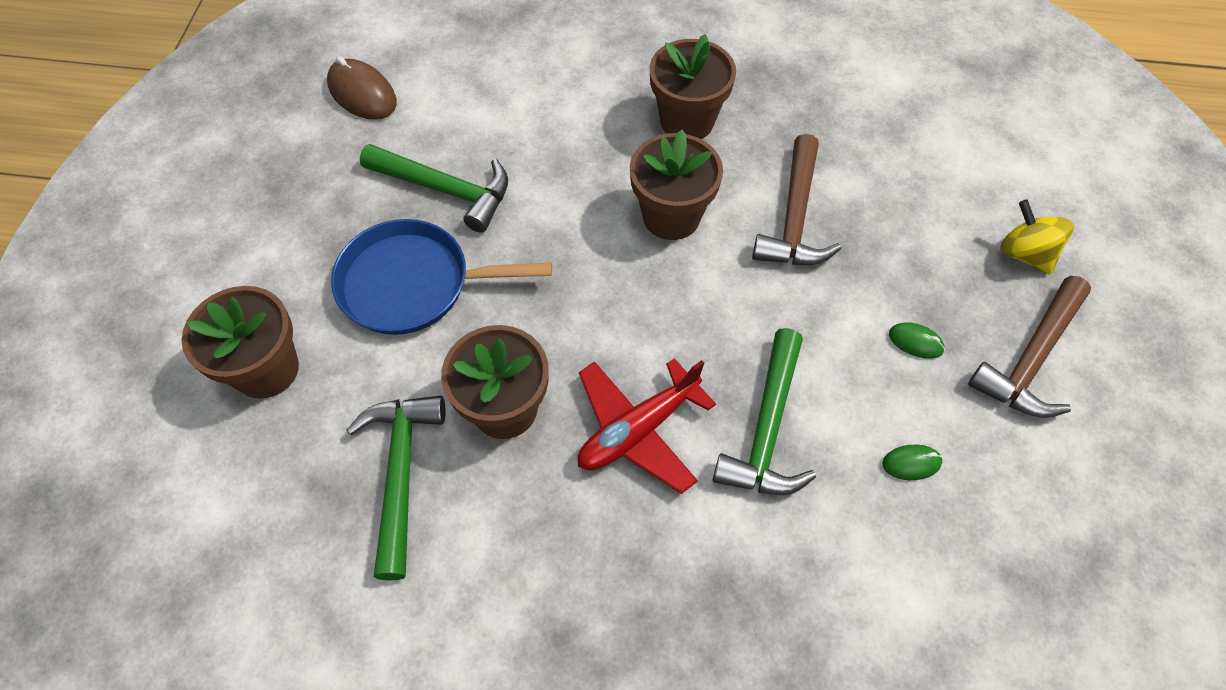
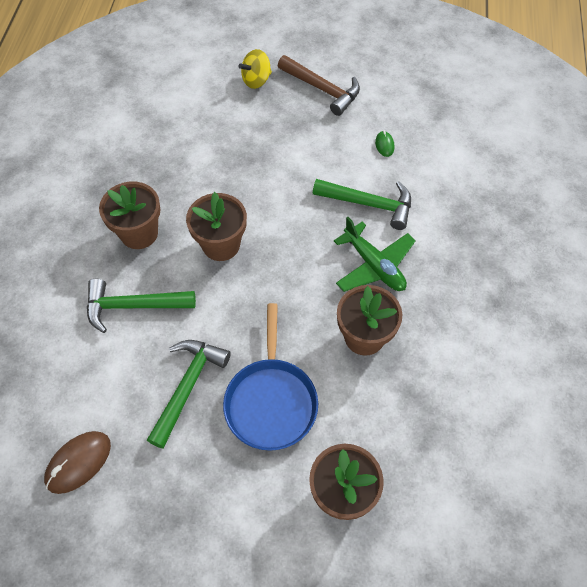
camera: 90 degrees left, 0 degrees up
(401, 474) = (412, 393): green hammer -> green hammer (133, 306)
(638, 430) = (374, 265): red plane -> green plane
(794, 217) = (225, 180): brown hammer -> none
(915, 342) = (313, 134): green mouse -> none

